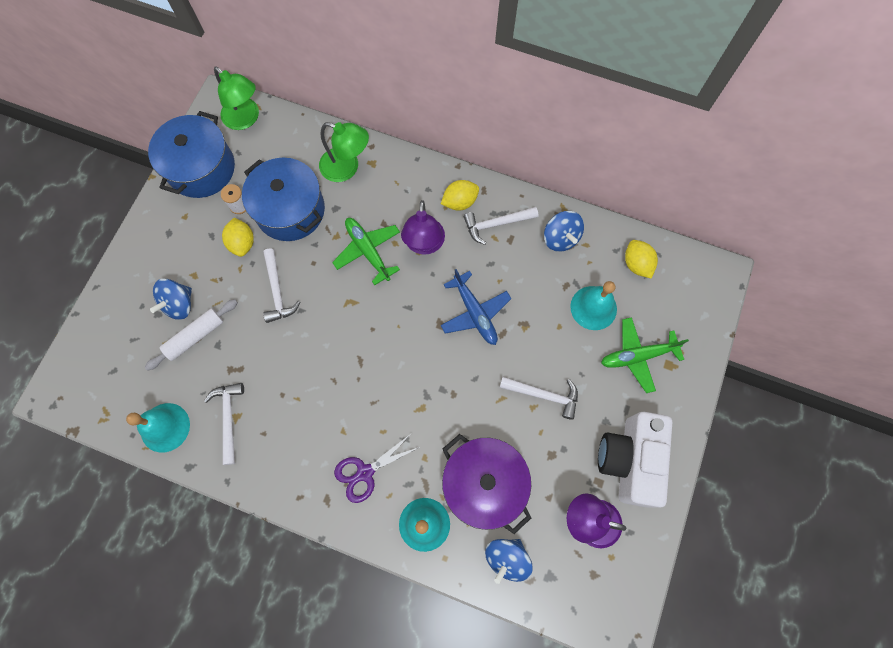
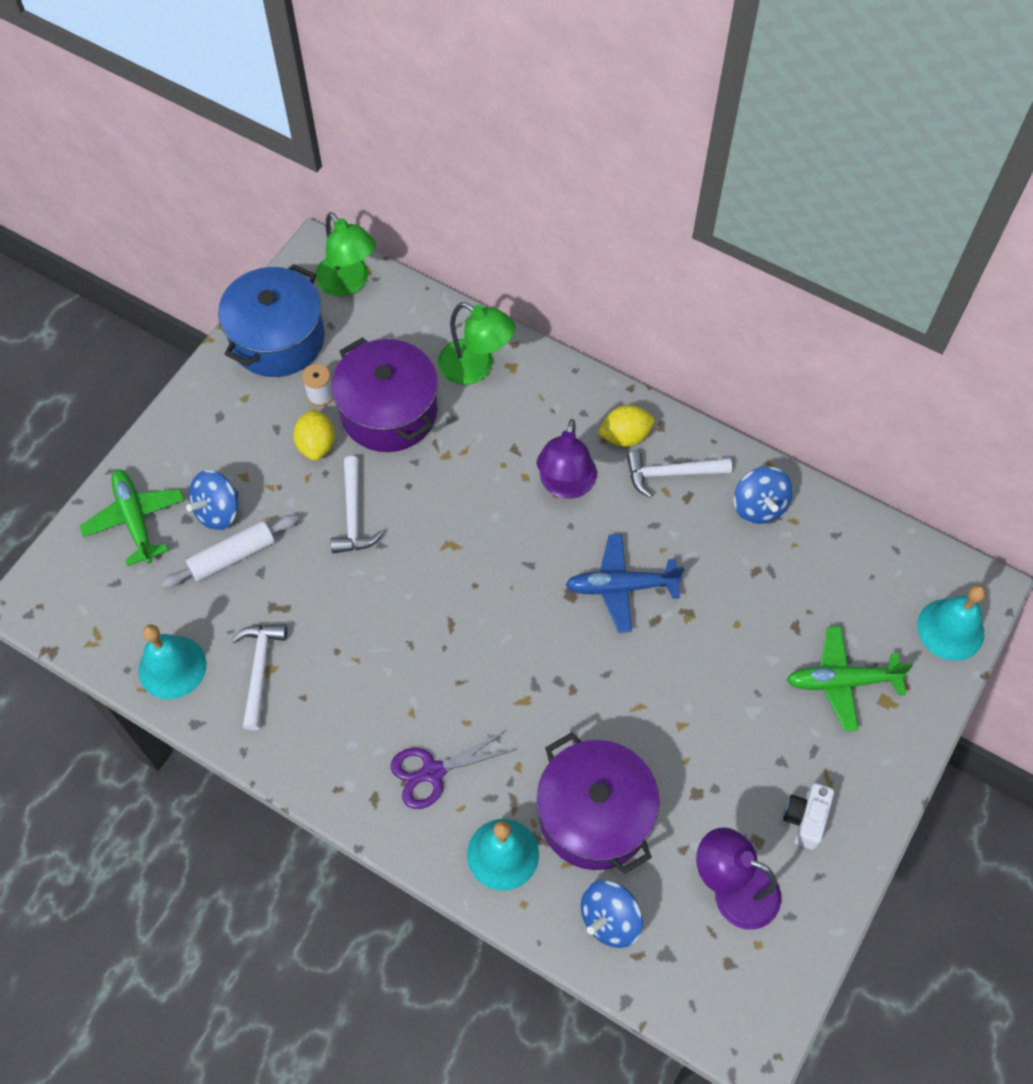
camera: 10 degrees right, 10 degrees down
(290, 210) = (389, 412): blue pot -> purple pot
(368, 251) = (486, 482): green plane -> green plane (135, 519)
(475, 313) = (621, 587): blue plane -> blue plane turned 105 degrees clockwise
(543, 395) = (699, 711): white hammer -> none
(593, 308) = (790, 606): turquoise bell -> turquoise bell (950, 629)
(629, 460) = (805, 819): white camera -> white camera, size x0.48
(636, 264) = (861, 558): yellow lemon -> none

